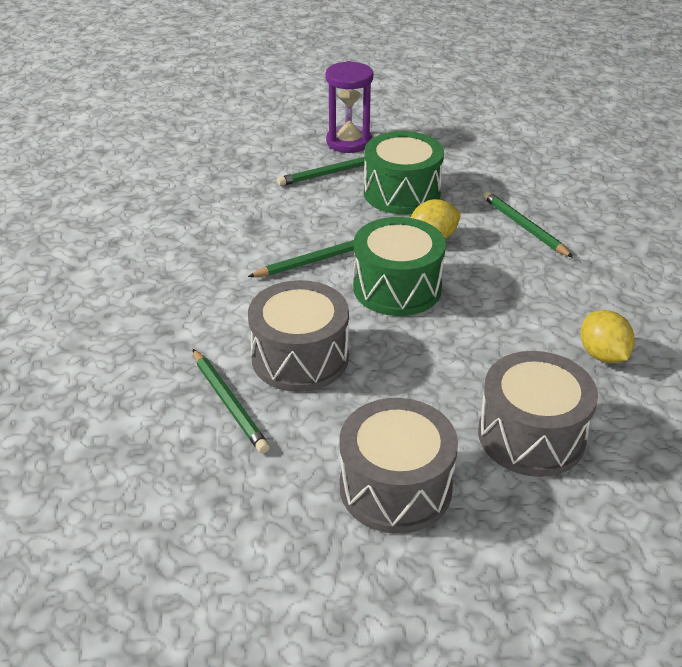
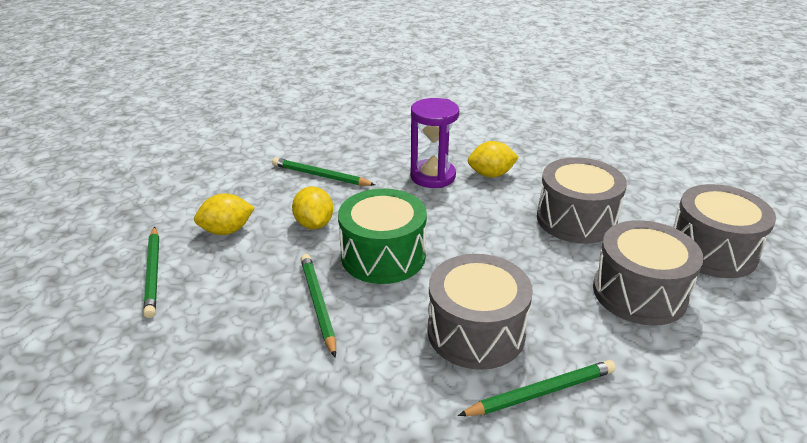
camera: 80 degrees left, 5 degrees down
(349, 142) = (97, 252): purple hourglass -> purple hourglass (432, 176)
(402, 193) = (227, 230): green drum -> yellow lemon
(515, 578) = (712, 251): none -> grey drum
(524, 227) = (320, 176): green pencil -> green pencil turned 45 degrees clockwise

